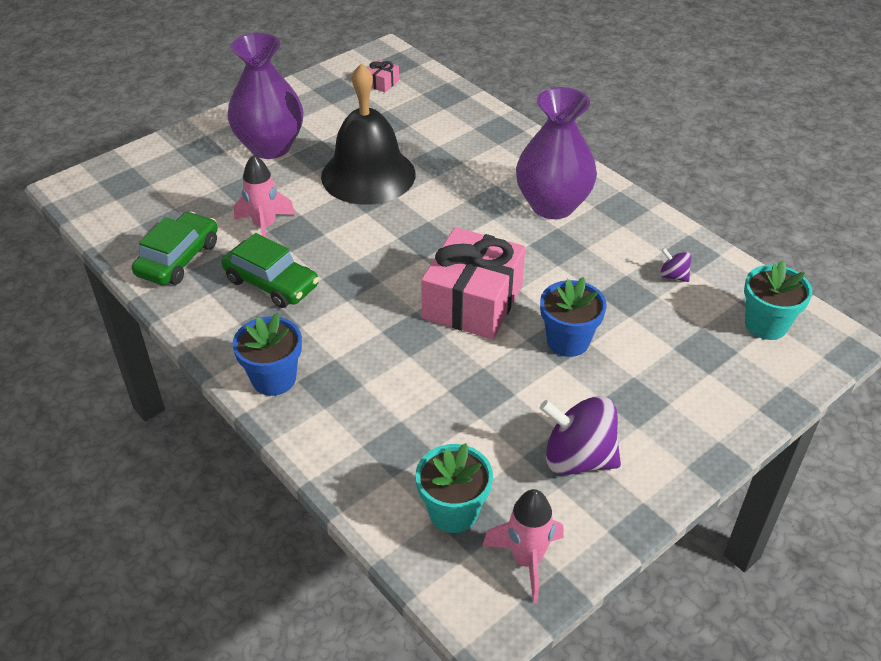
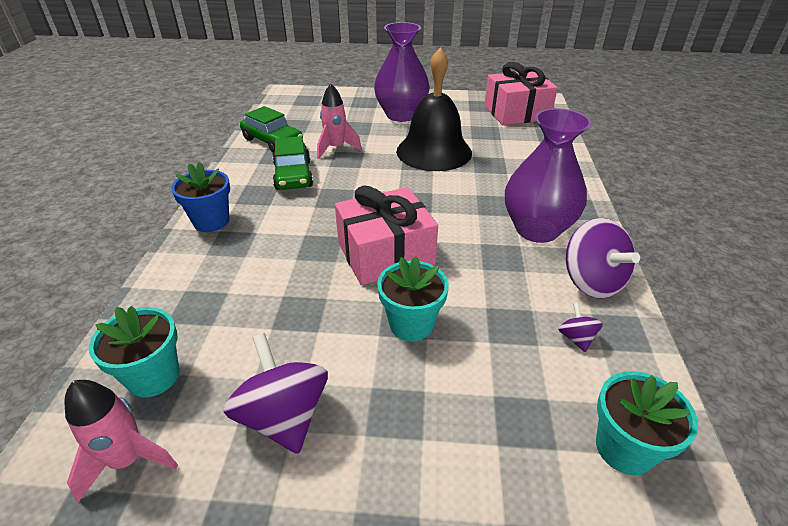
camera: 45 degrees right, 5 degrees down
(178, 259) = (272, 141): green car -> green car turned 60 degrees clockwise
(382, 83) = (516, 113): pink gift -> pink gift, size x2.47
(568, 341) = (411, 324): blue flower pot -> turquoise flower pot
(636, 226) = (591, 281): none -> purple spinning top

